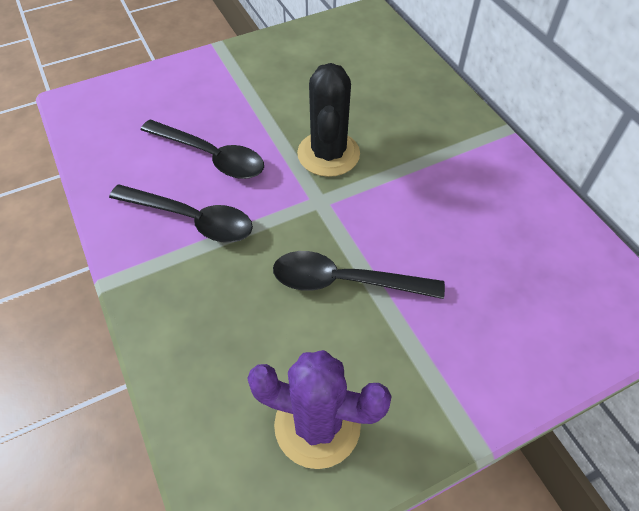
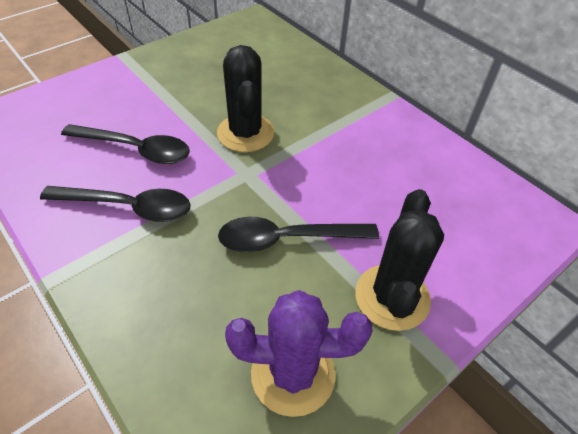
camera: 15 degrees left, 5 degrees down
(441, 365) = (392, 297): none -> black cactus

